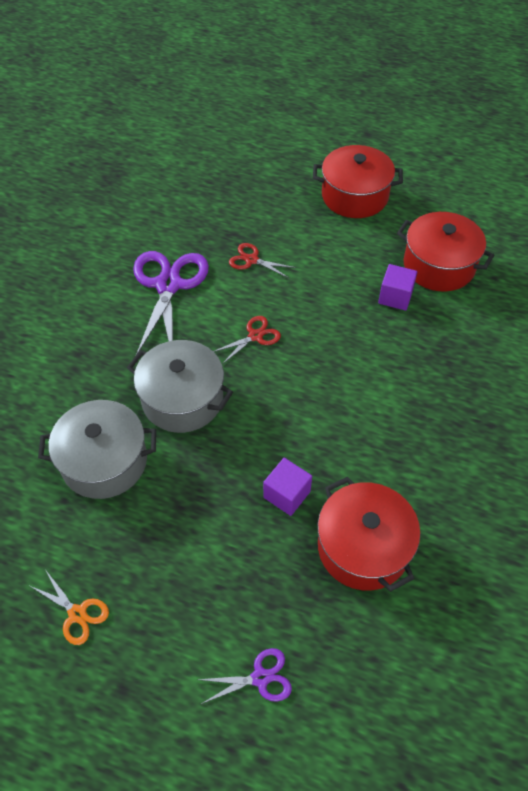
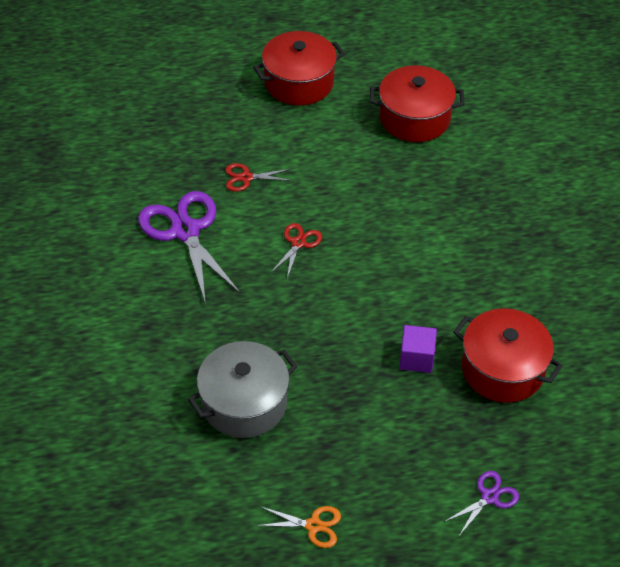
camera: 30 degrees left, 5 degrees down
(182, 399) = (274, 323): grey pot -> none
(395, 297) = (396, 160): purple cube -> none

